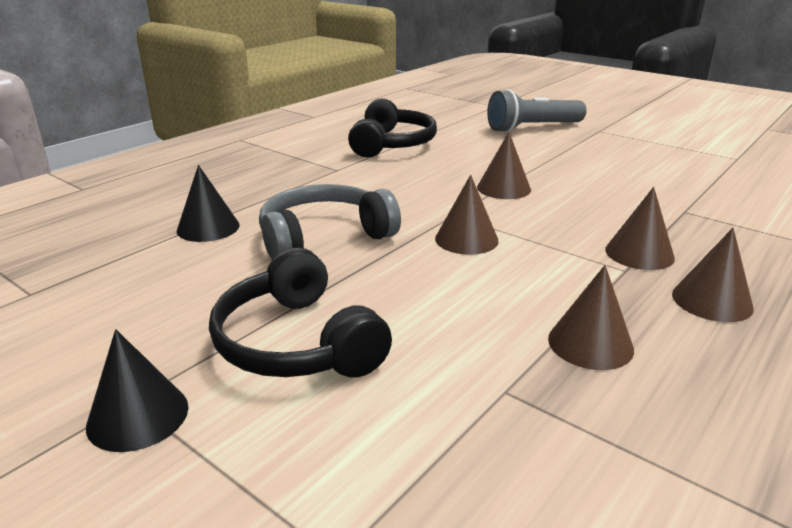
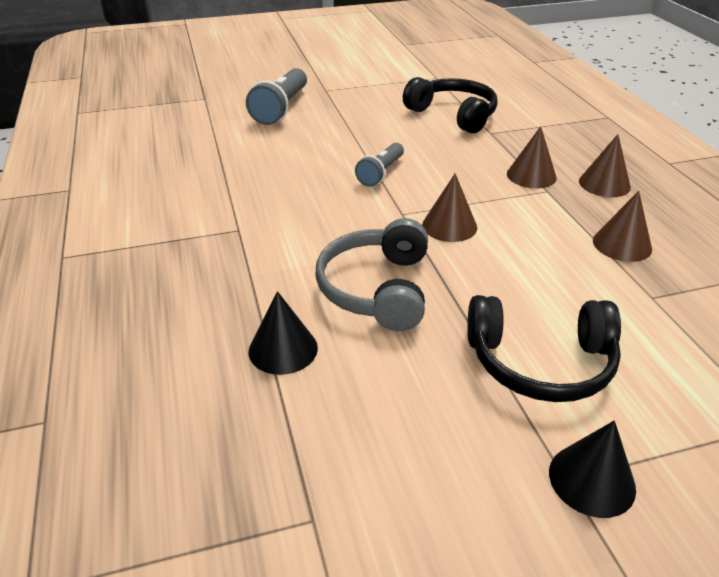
camera: 55 degrees left, 10 degrees up
(392, 144) = (218, 179): black headphones -> black headphones (453, 115)
(503, 188) = (381, 173): brown cone -> grey flashlight

